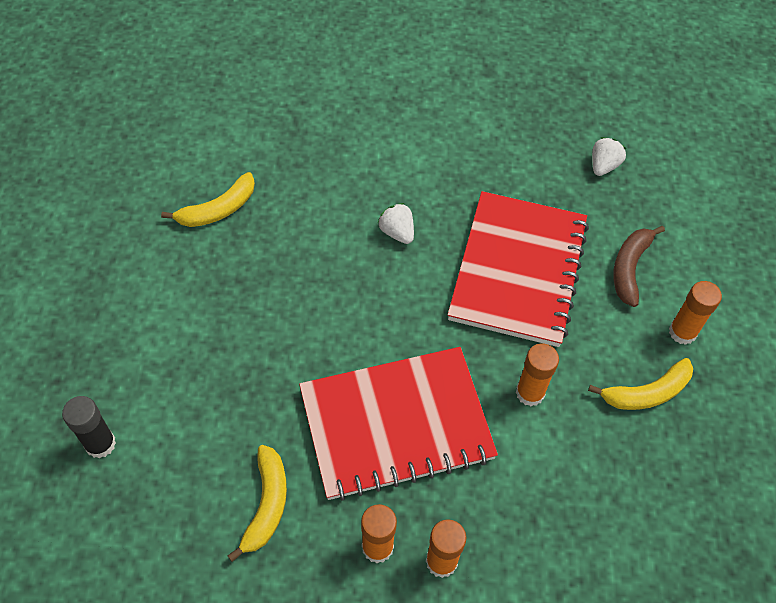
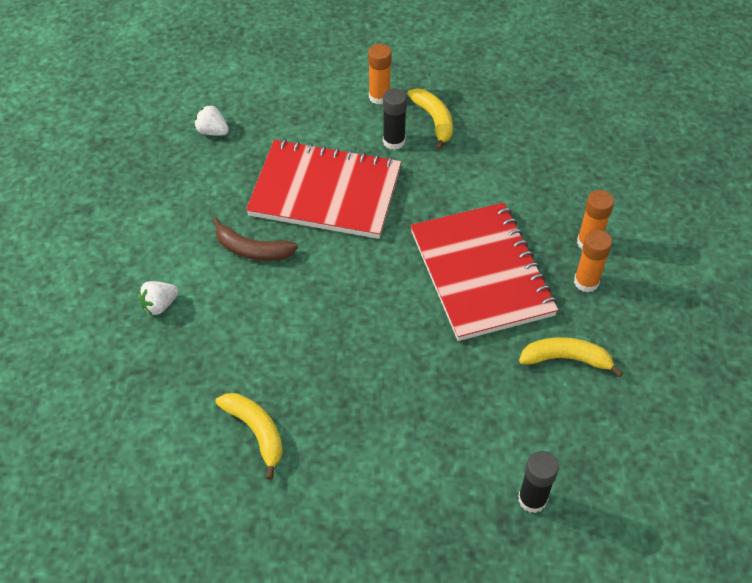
camera: 90 degrees left, 5 degrees down
(397, 232) = (285, 278): white strawberry -> white strawberry (160, 305)
(530, 393) = (442, 188): orange glue stick -> none
(605, 344) = (394, 141): none -> black glue stick
(629, 268) = (321, 122): brown banana -> brown banana (252, 250)

